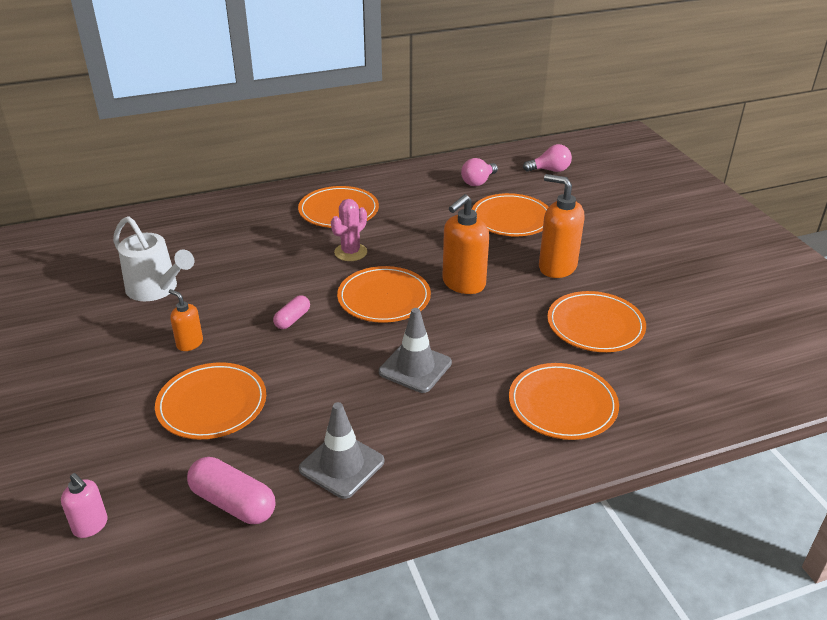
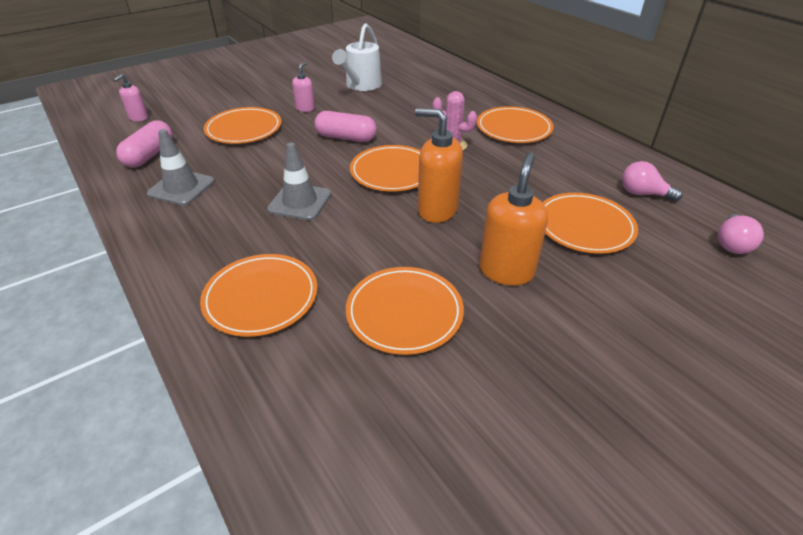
camera: 75 degrees right, 5 degrees up
(189, 343) = (305, 108): orange soap dispenser -> pink soap dispenser
(292, 319) = (346, 138): pink capsule -> pink capsule, size x1.66
(550, 170) = (731, 244): pink light bulb -> pink light bulb turned 45 degrees clockwise

